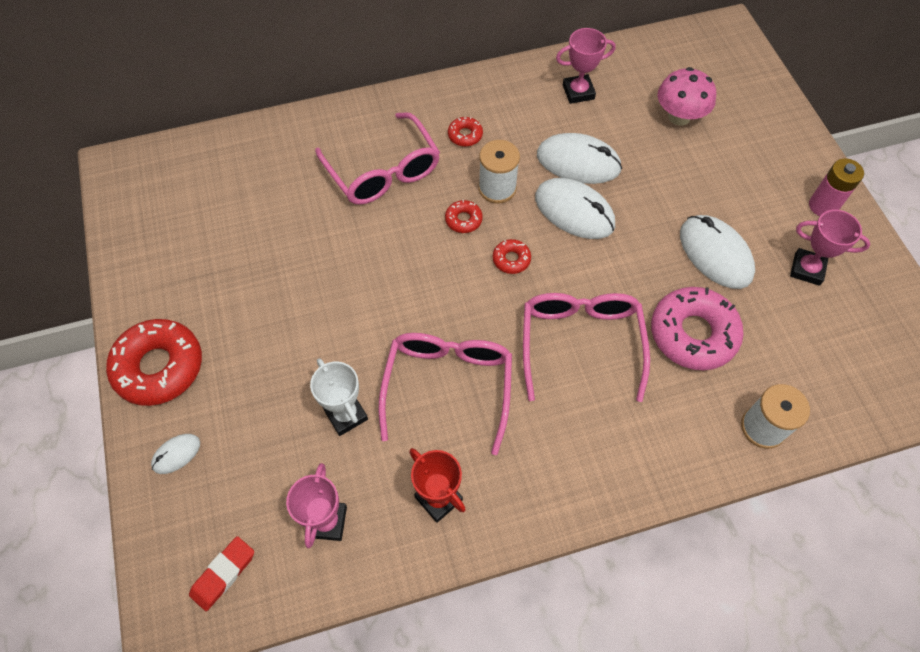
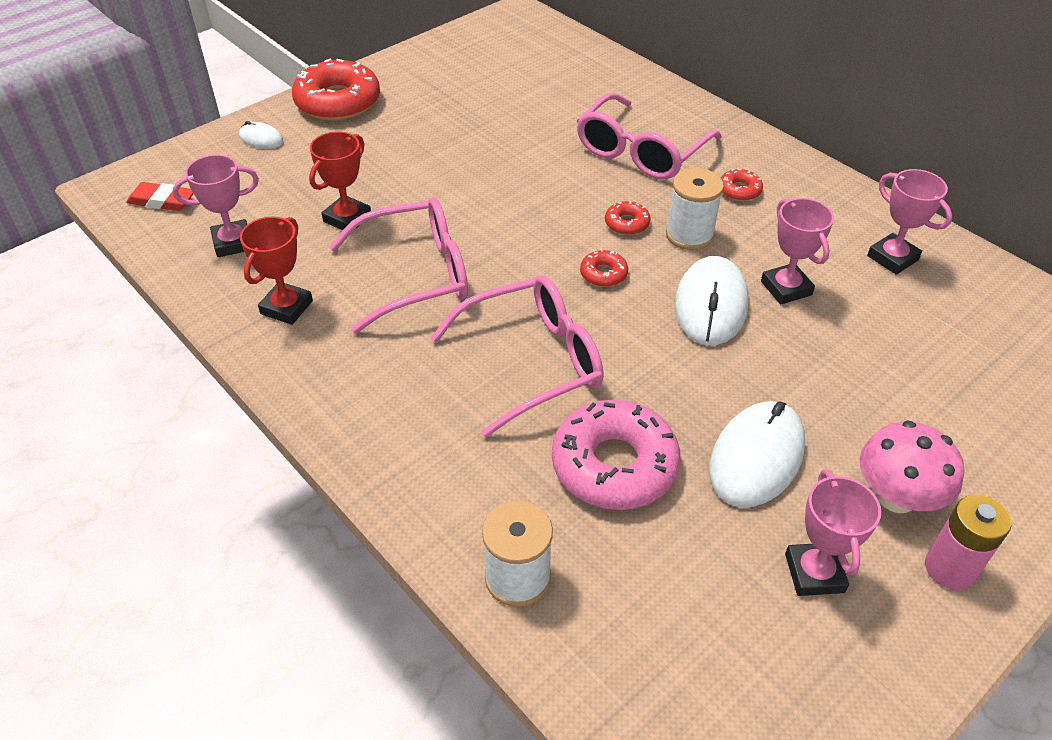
camera: 65 degrees right, 15 degrees down
(346, 415) = (347, 218): white trophy -> red trophy
(578, 162) = (786, 288): white mouse -> pink trophy
(679, 116) = (951, 361): pink mushroom -> pink mushroom (896, 497)

